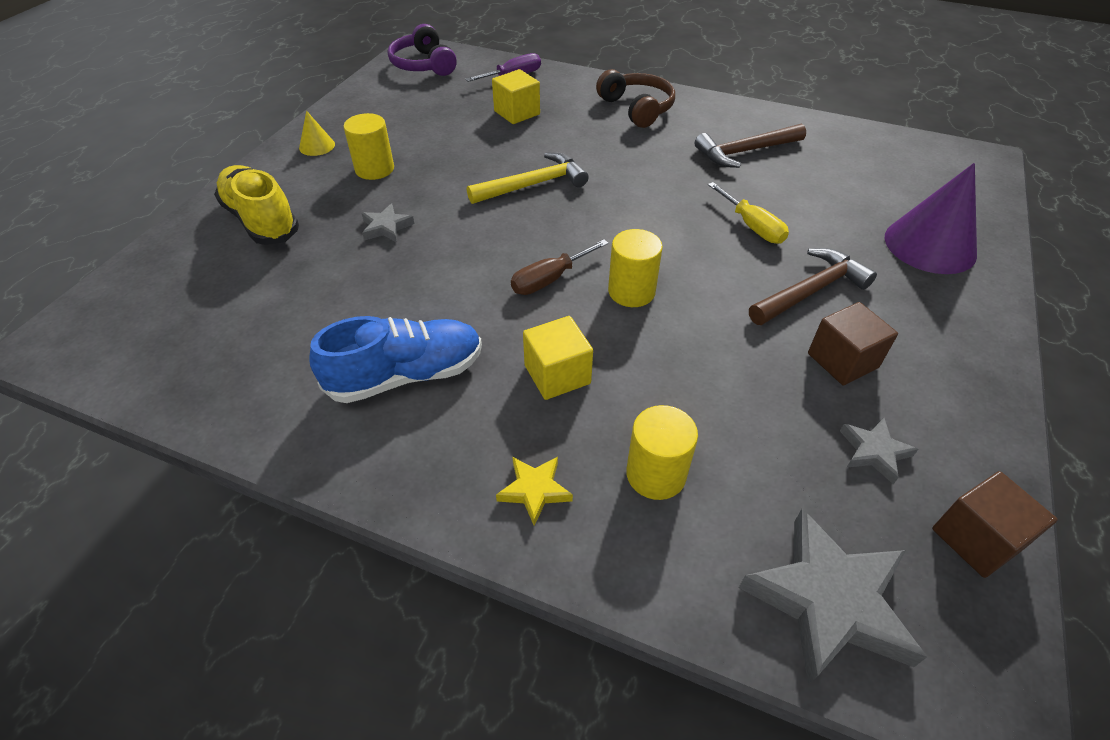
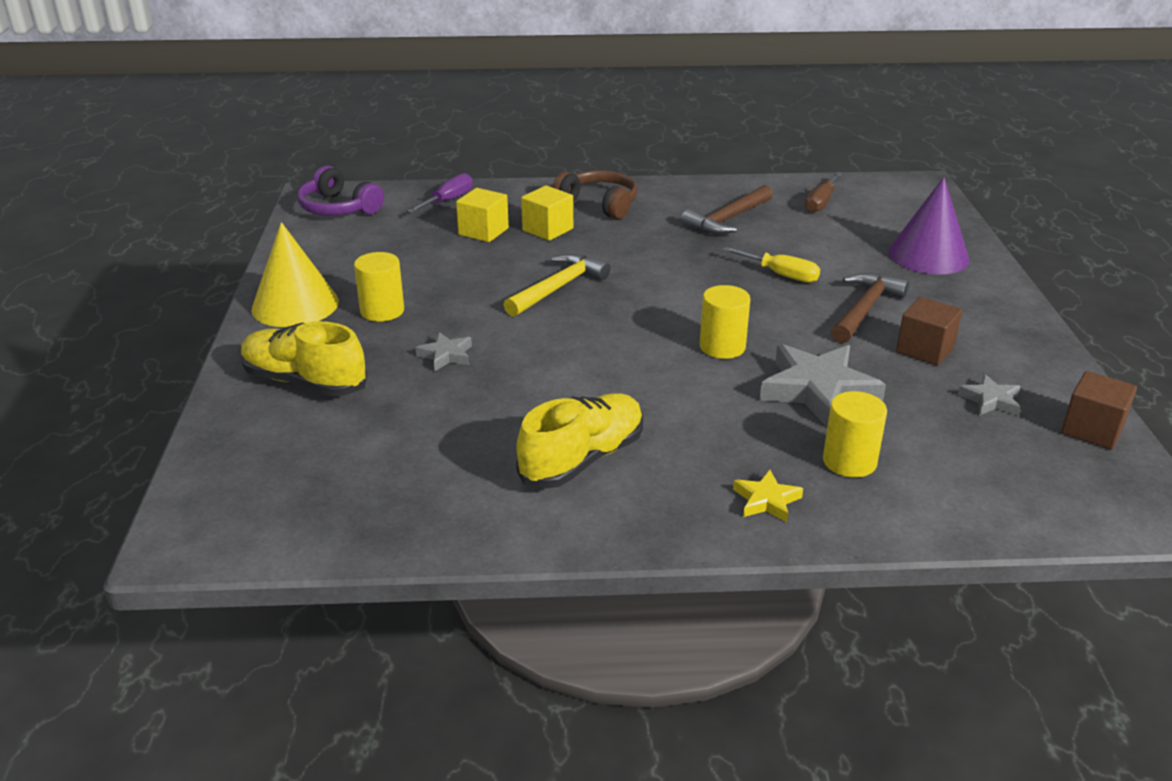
camera: 25 degrees left, 15 degrees down
(317, 146) = (295, 305): yellow cone -> yellow cone, size x2.09
(406, 375) = (582, 459): blue shoe -> yellow shoe
(549, 279) = (643, 356): brown screwdriver -> brown screwdriver (821, 202)
(557, 374) = (713, 421): yellow cube -> yellow cube (547, 229)
(829, 601) = (1027, 495): grey star -> grey star (818, 390)

